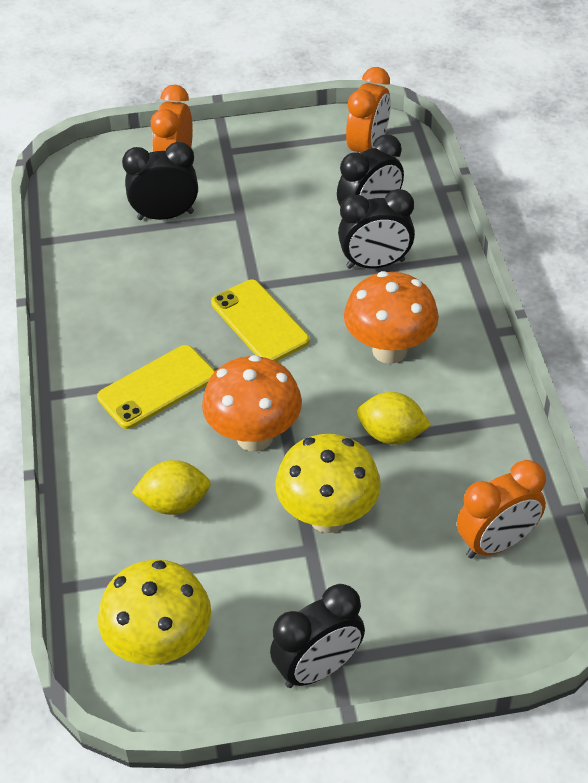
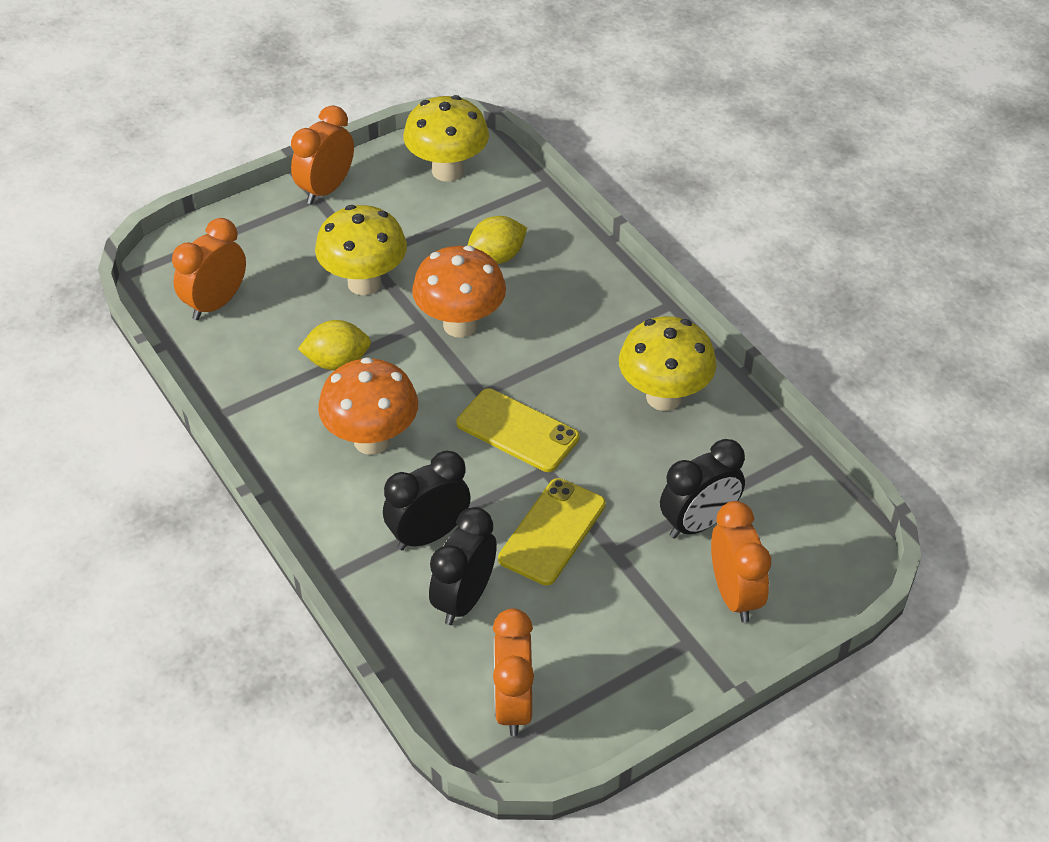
camera: 155 degrees right, 0 degrees up
(118, 313) = (664, 397): none -> yellow mushroom
(157, 387) = (575, 340): yellow phone -> yellow phone (552, 532)
(318, 669) = (326, 189): black clock -> orange clock

